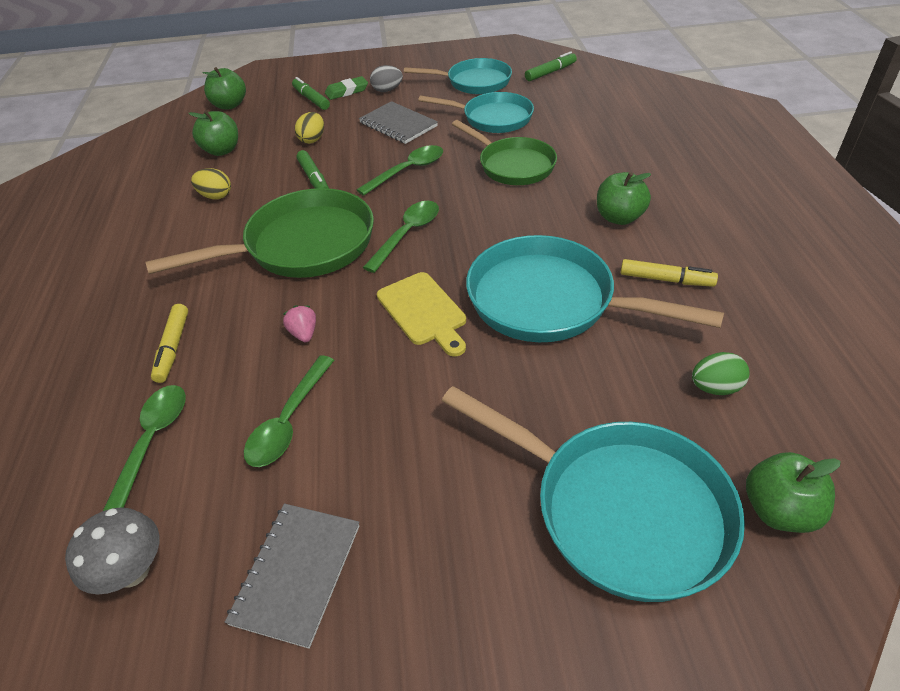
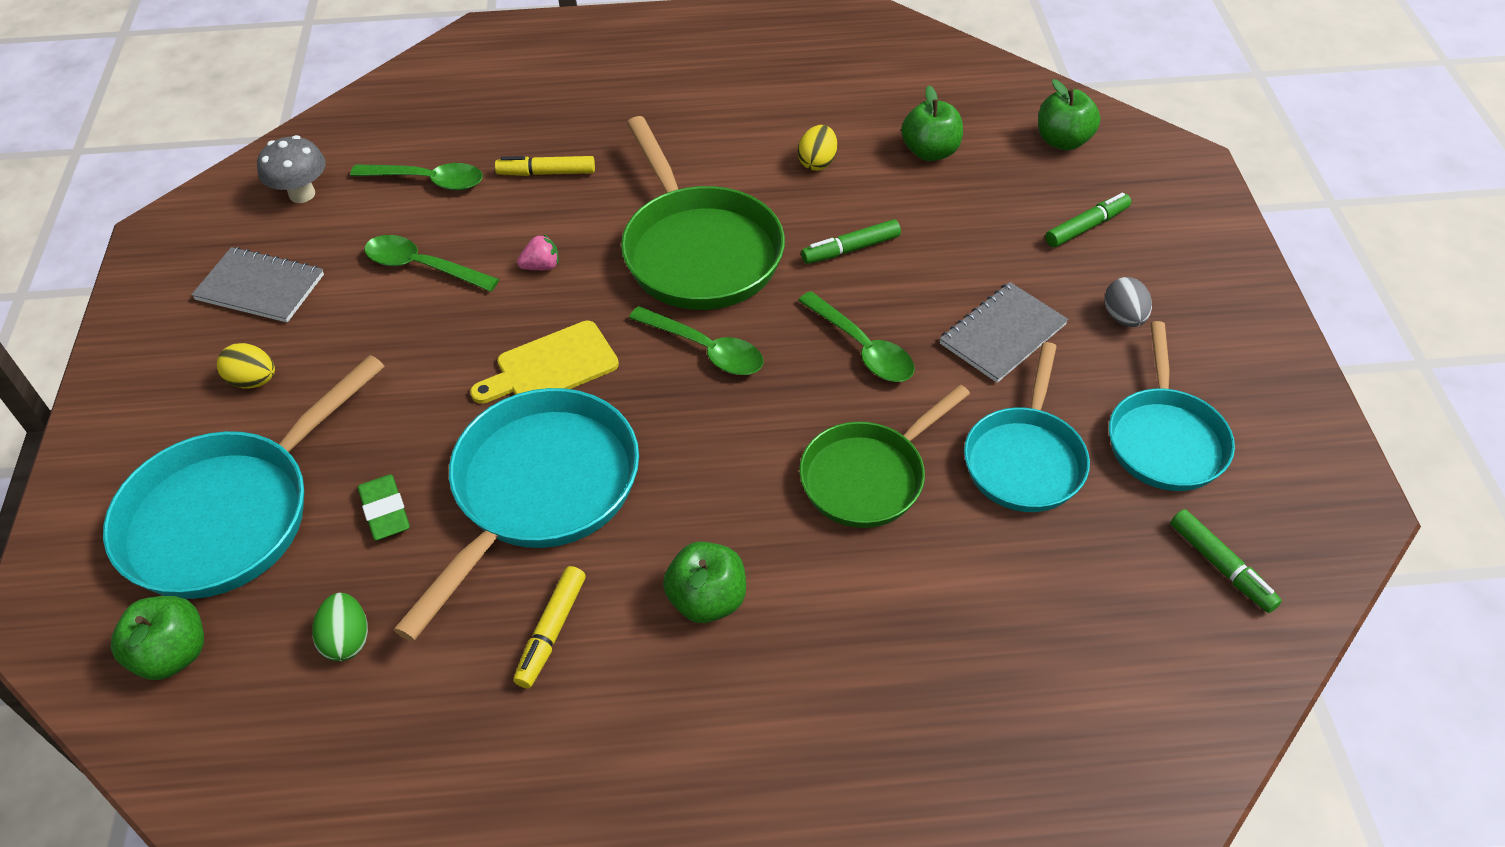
camera: 90 degrees right, 5 degrees up
(312, 139) = (957, 239): yellow egg -> yellow egg (253, 381)
(346, 91) = (1117, 267): green eraser -> green eraser (385, 511)

